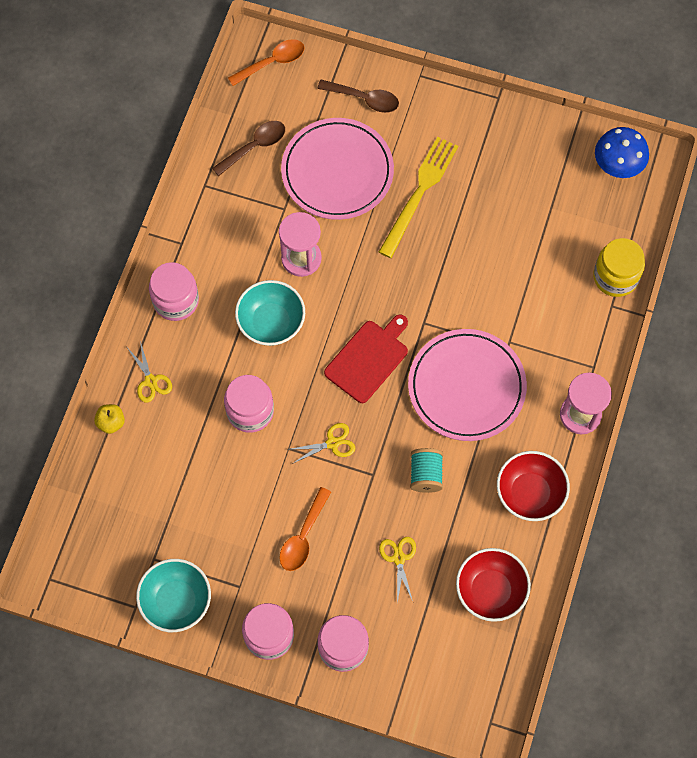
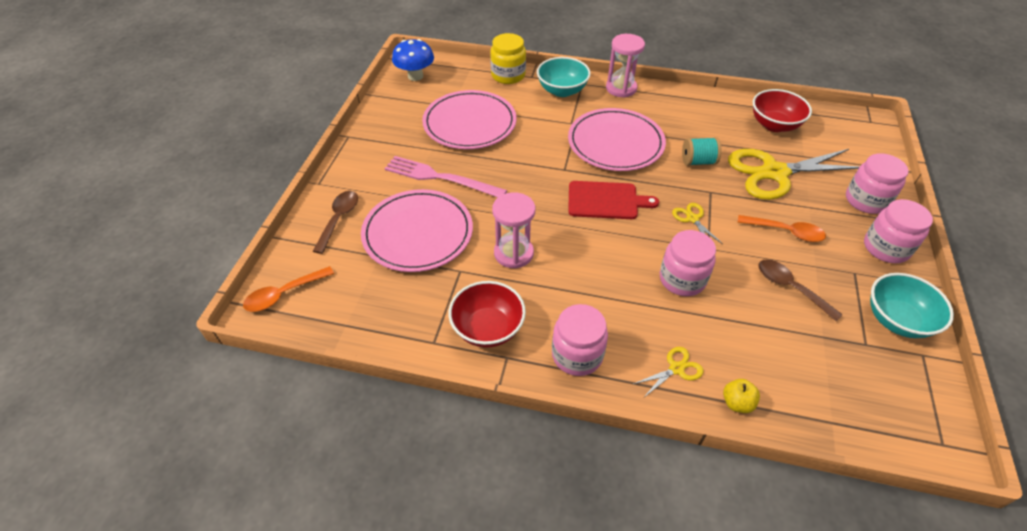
camera: 95 degrees left, 20 degrees down
(254, 146) = (387, 301): brown spoon -> brown spoon (790, 288)
(271, 323) = (586, 271): turquoise bowl -> turquoise bowl (562, 90)
(272, 62) = (284, 294): orange spoon -> orange spoon turned 90 degrees counterclockwise
(368, 359) = (606, 200): red cutting board -> red cutting board turned 150 degrees clockwise
(398, 558) = (774, 173): yellow scissors -> yellow scissors, size x2.37
(419, 193) = (440, 178): yellow fork -> pink fork
(515, 226) = (469, 123): none -> pink plate
(530, 493) = (691, 109): red bowl -> red bowl (488, 328)

